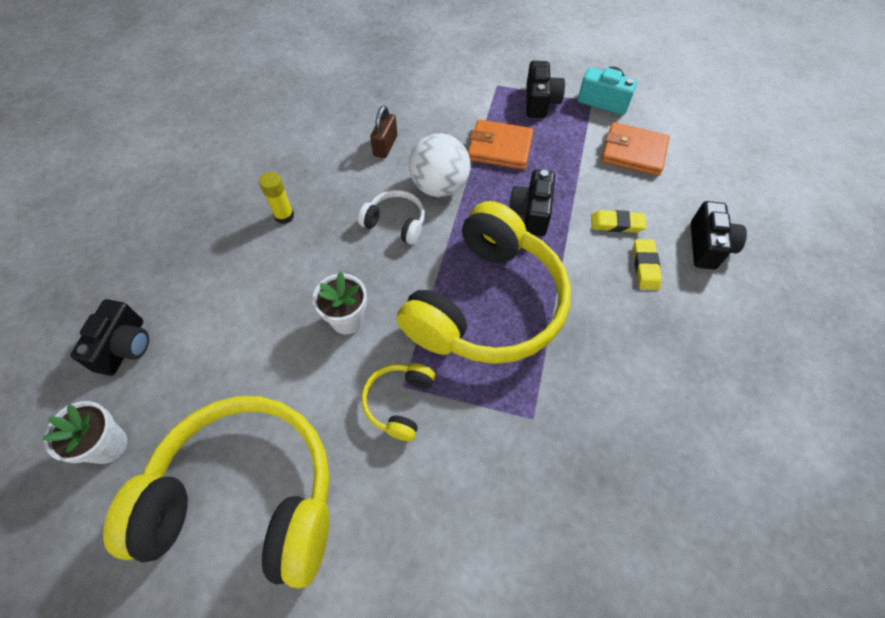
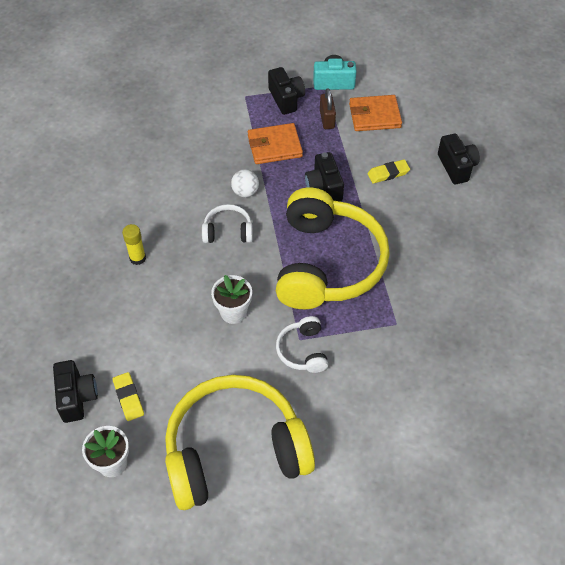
camera: 25 degrees left, 5 degrees down
(385, 146) = (184, 175): brown padlock -> brown padlock (327, 119)
(399, 402) = (303, 350): yellow headphones -> white headphones
(439, 186) = (245, 192): white ball -> white ball, size x0.56
(645, 266) = (421, 196): yellow eraser -> yellow eraser (128, 398)

